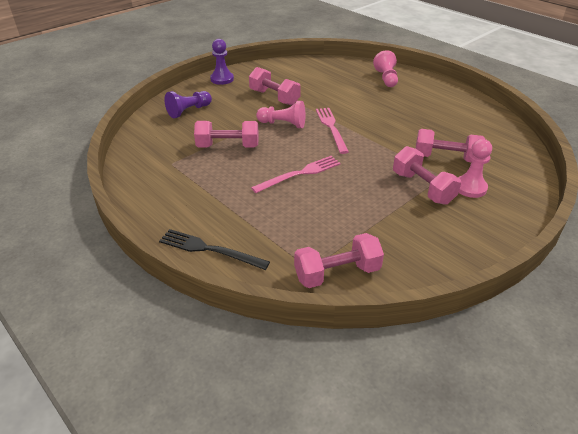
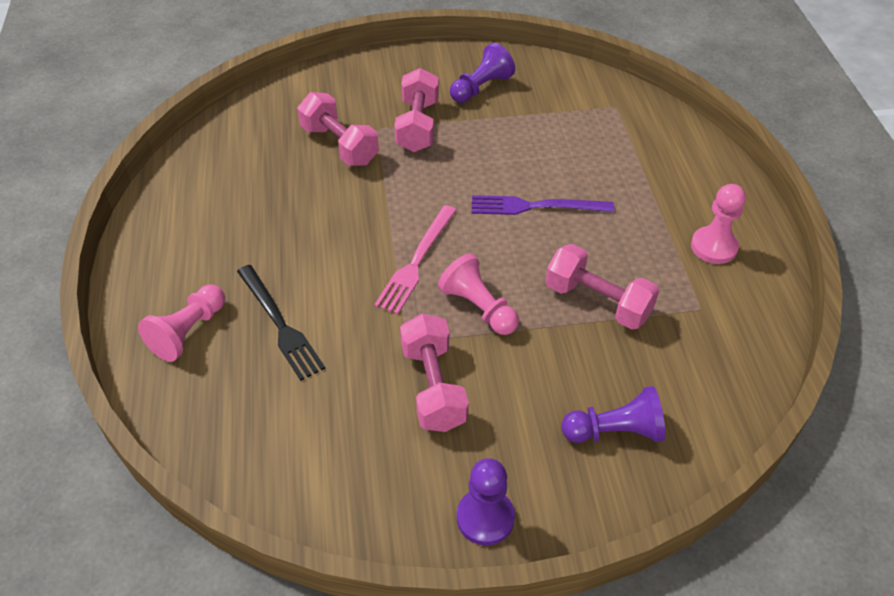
camera: 145 degrees left, 10 degrees up
(209, 249) = (705, 163): black fork -> black fork (280, 324)
(300, 174) = (535, 206): pink fork -> purple fork
(337, 273) = (595, 93): pink dumbbell -> none
(422, 234) = (481, 87): none -> purple pawn
(470, 188) = (369, 104): pink pawn -> pink pawn (714, 247)

